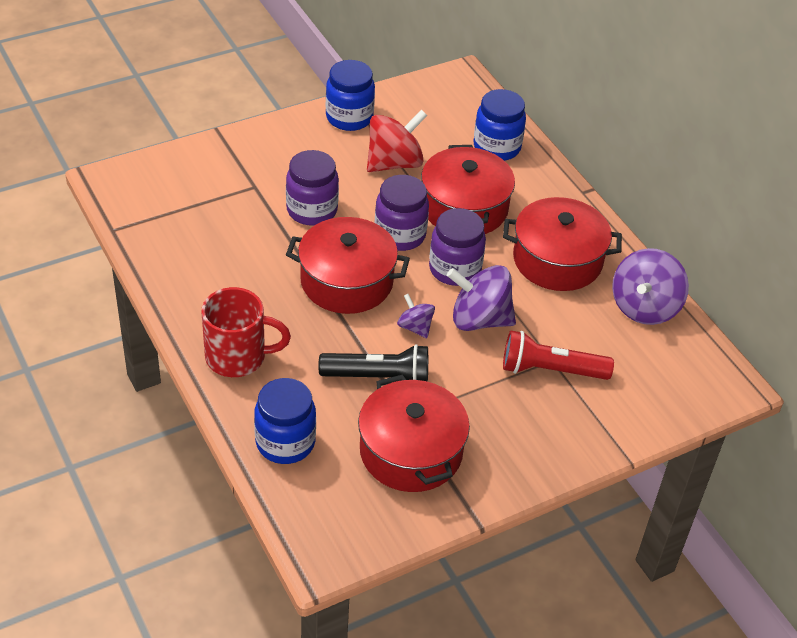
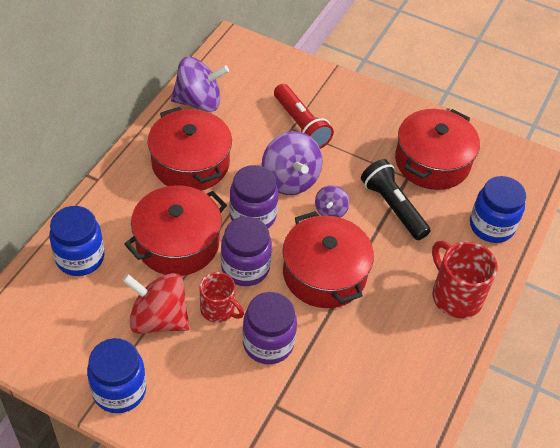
camera: 125 degrees left, 5 degrees up
(371, 199) = (218, 310): none -> red mug

